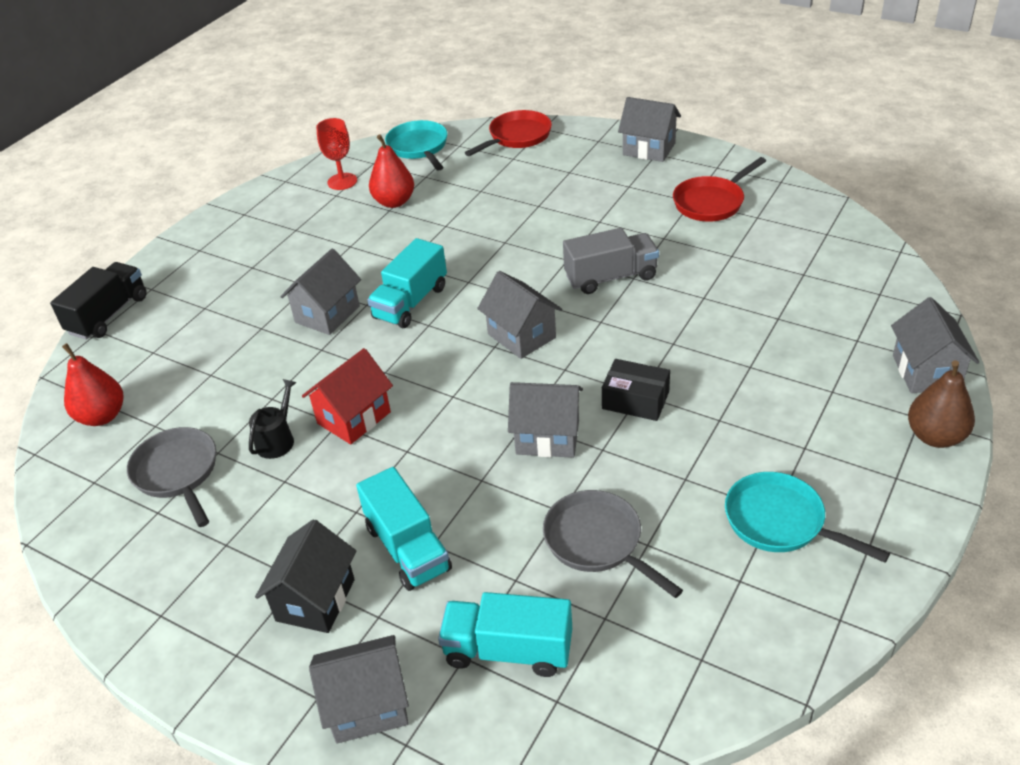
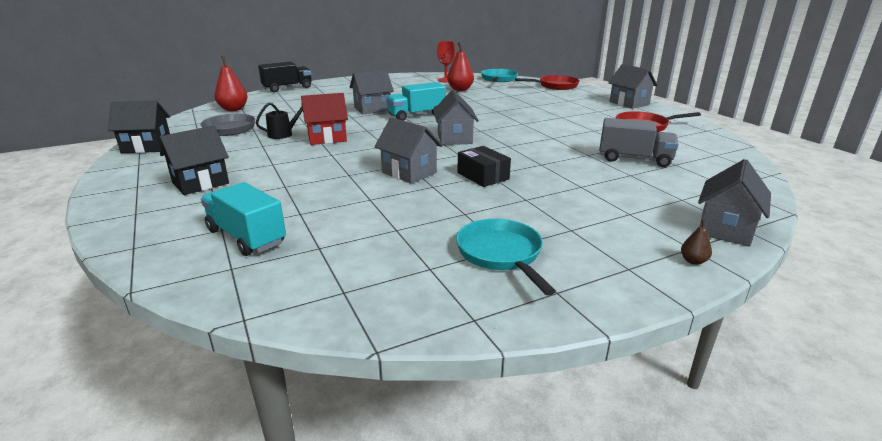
camera: 30 degrees right, 15 degrees down
(108, 575) = (147, 147): none -> black house
(368, 706) = (147, 226): grey house -> none
(407, 548) = (271, 183): turquoise truck -> none
(597, 542) = (369, 217): grey pan -> none
(611, 277) = (538, 134): grey truck -> grey truck (634, 159)
(935, 436) = (693, 261): brown pear -> brown pear, size x0.47

